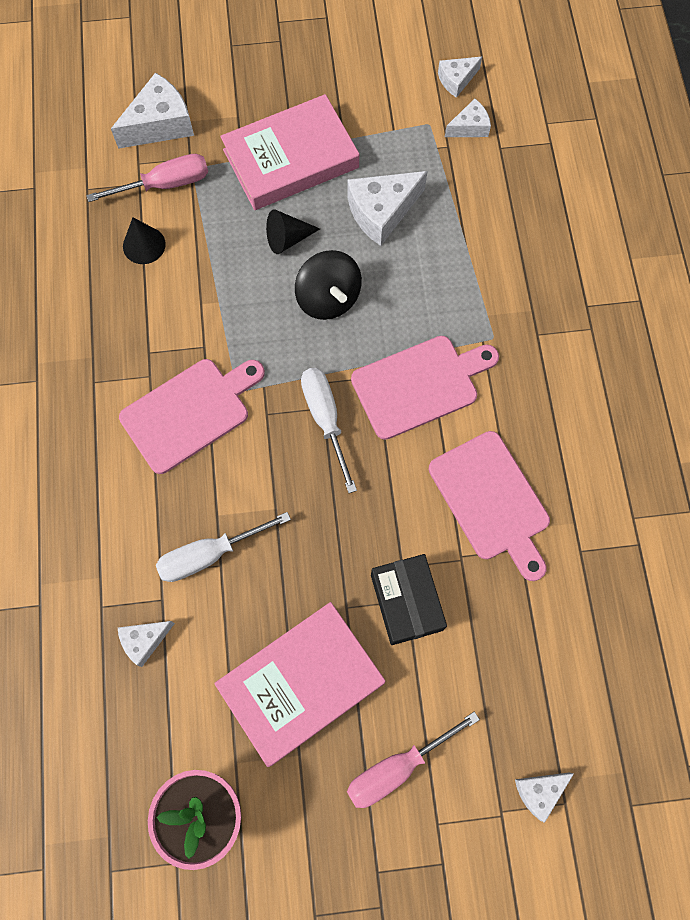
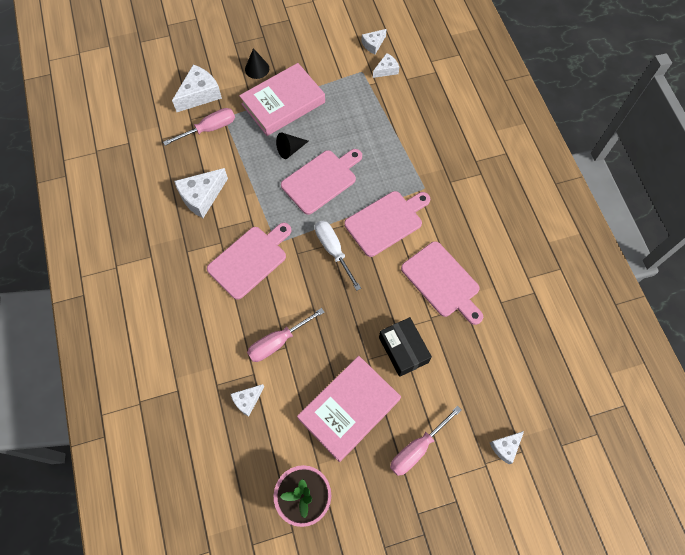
camera: 10 degrees left, 5 degrees down
(144, 245) = (203, 166): black cone -> black cone (257, 69)
(208, 555) = (277, 342): white screwdriver -> pink screwdriver
(328, 298) = (321, 180): black spinning top -> pink cutting board
(382, 212) = (344, 126): white cheese -> white cheese (202, 196)

